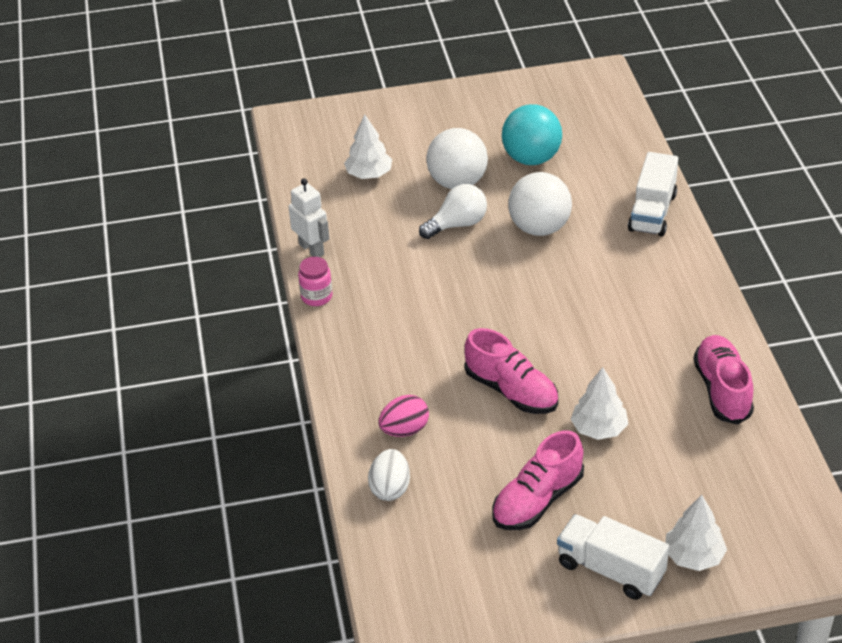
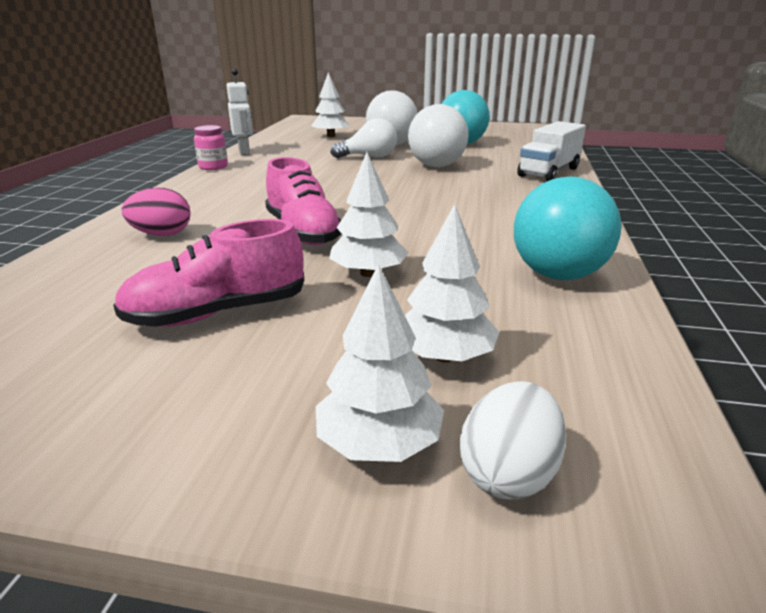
camera: 20 degrees right, 15 degrees down
(390, 488) = (77, 266): white egg -> white egg (508, 473)
(610, 570) = (217, 419): white truck -> none
(691, 491) = (444, 356): none -> white tree
(722, 390) = (558, 275): pink shoe -> turquoise ball

